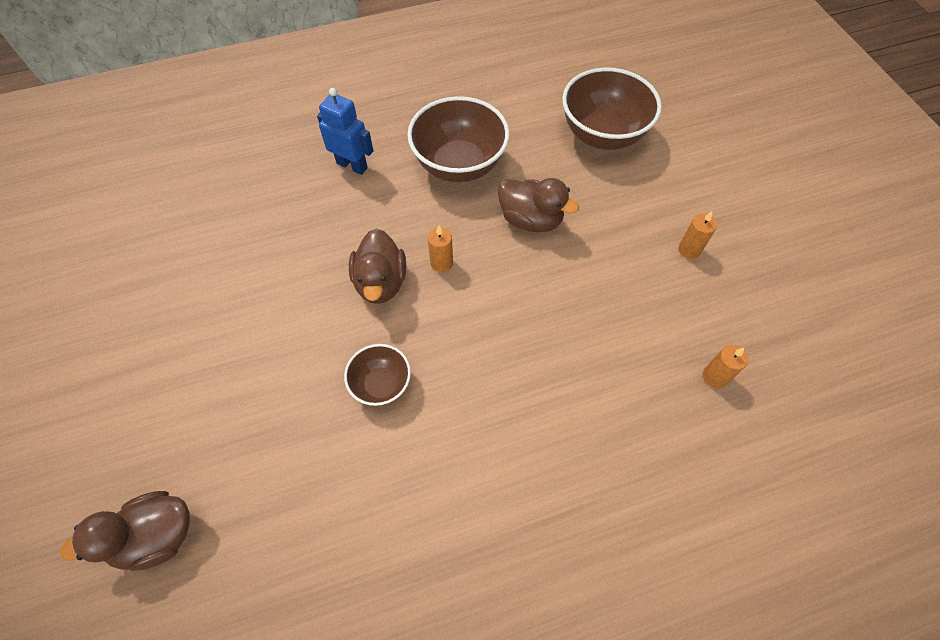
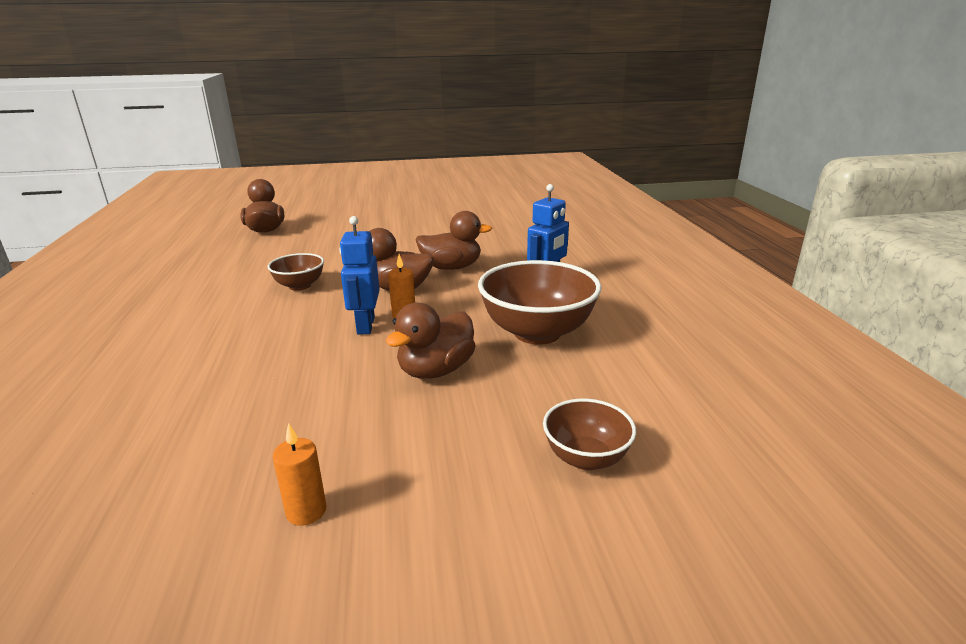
camera: 100 degrees right, 35 degrees down
(319, 247) = (451, 267): none -> brown duck
(467, 288) = (365, 326): none -> blue robot
(602, 135) = (586, 458): brown bowl -> brown bowl, size x0.54
(714, 376) = (95, 483): orange candle -> none

